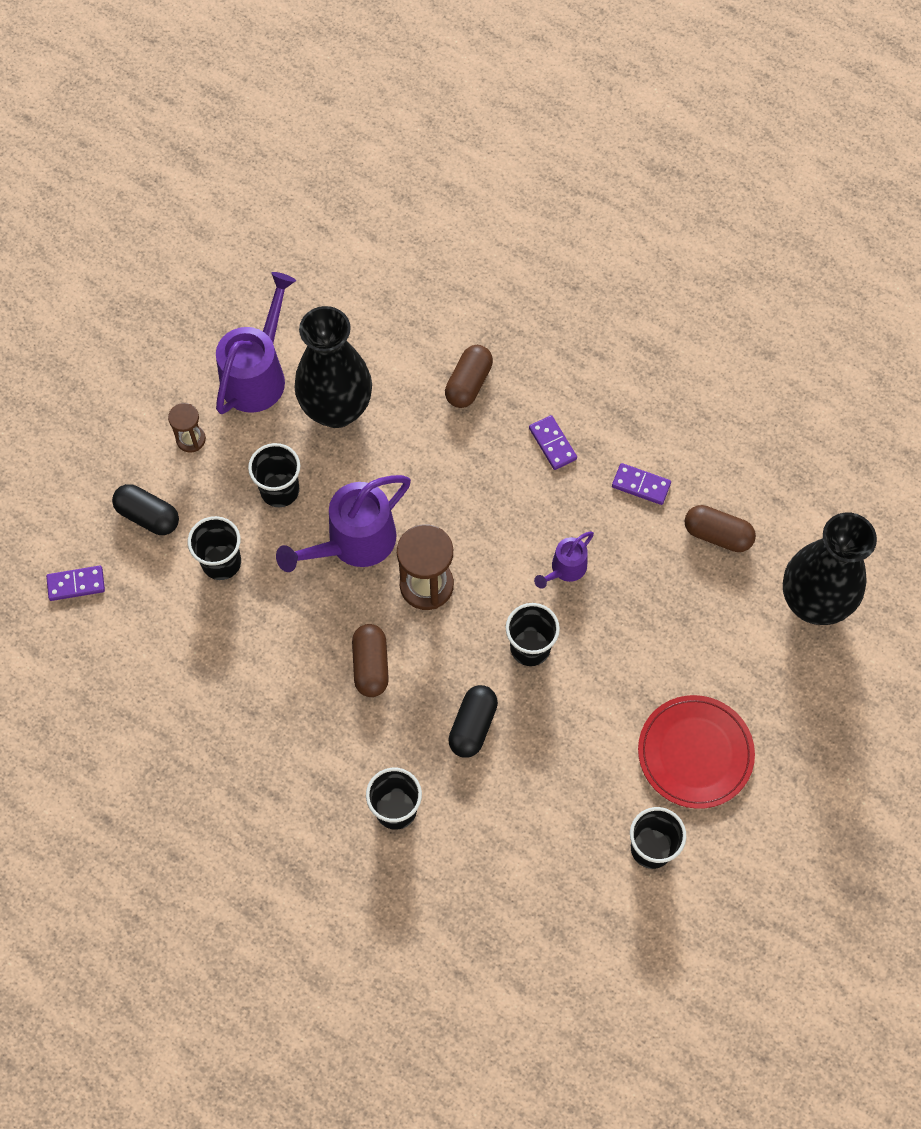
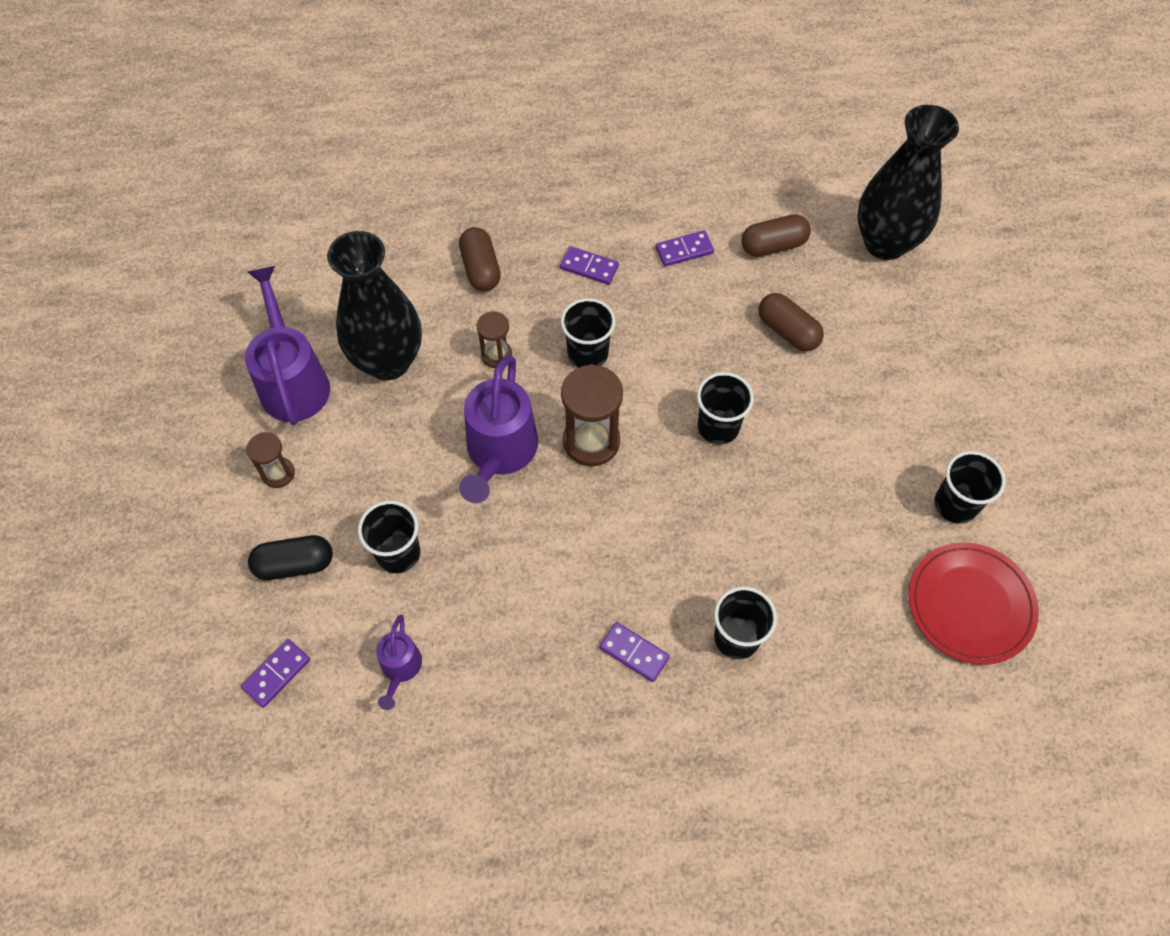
camera: 40 degrees left, 5 degrees down
(280, 490) = (397, 458): black cup -> black cup (587, 354)
(316, 761) = (634, 652): none -> purple domino
(370, 665) = (605, 538): brown capsule -> brown capsule (787, 331)
(418, 464) = (496, 355): none -> brown hourglass
(472, 726) = (732, 521): black capsule -> none
(565, 569) = (687, 350): purple watering can -> purple watering can (400, 669)
(695, 753) = (914, 410): red plate -> red plate (970, 605)

